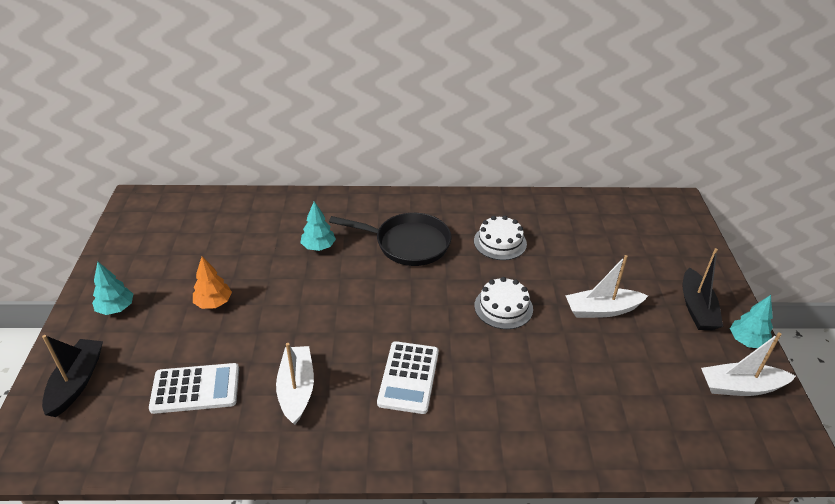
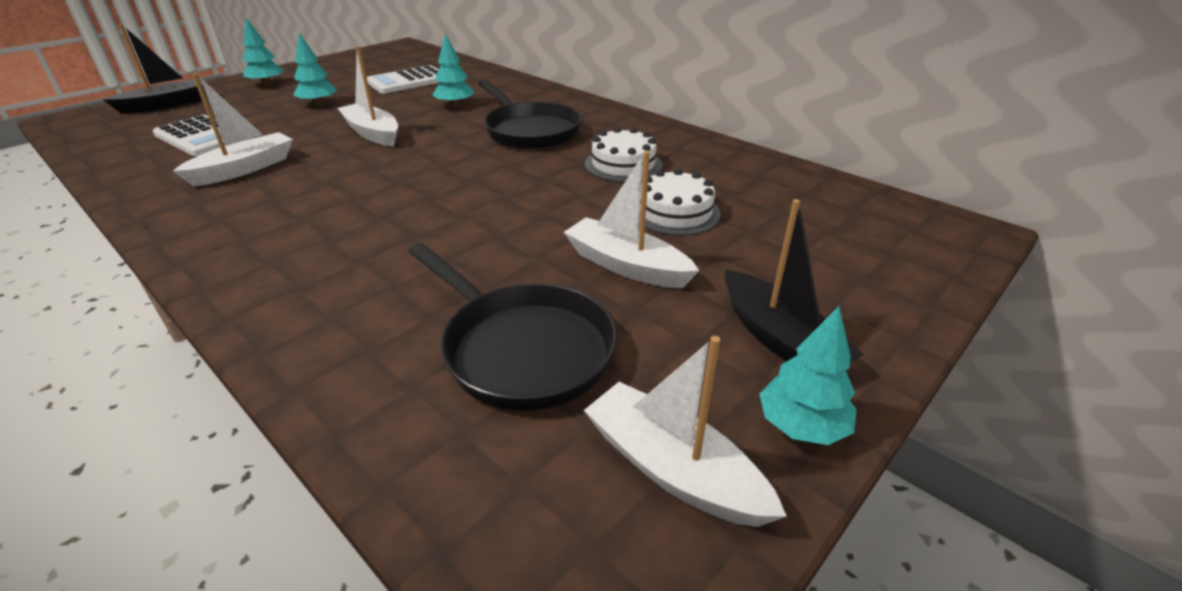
camera: 45 degrees right, 5 degrees down
(213, 303) = (318, 104): orange tree -> turquoise tree
(316, 305) = (372, 133): none -> white boat
(408, 377) = (325, 206): white calculator -> white calculator (408, 81)
(503, 307) = (518, 207): white cake -> white cake (675, 212)
(634, 381) = (522, 349): none -> black pan
(697, 308) = (779, 339): black boat -> black boat turned 75 degrees counterclockwise

